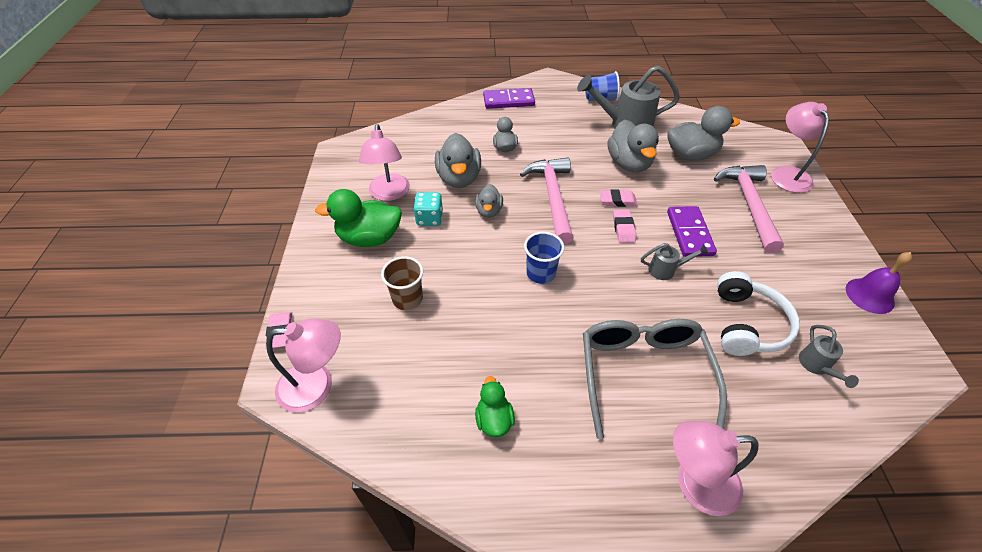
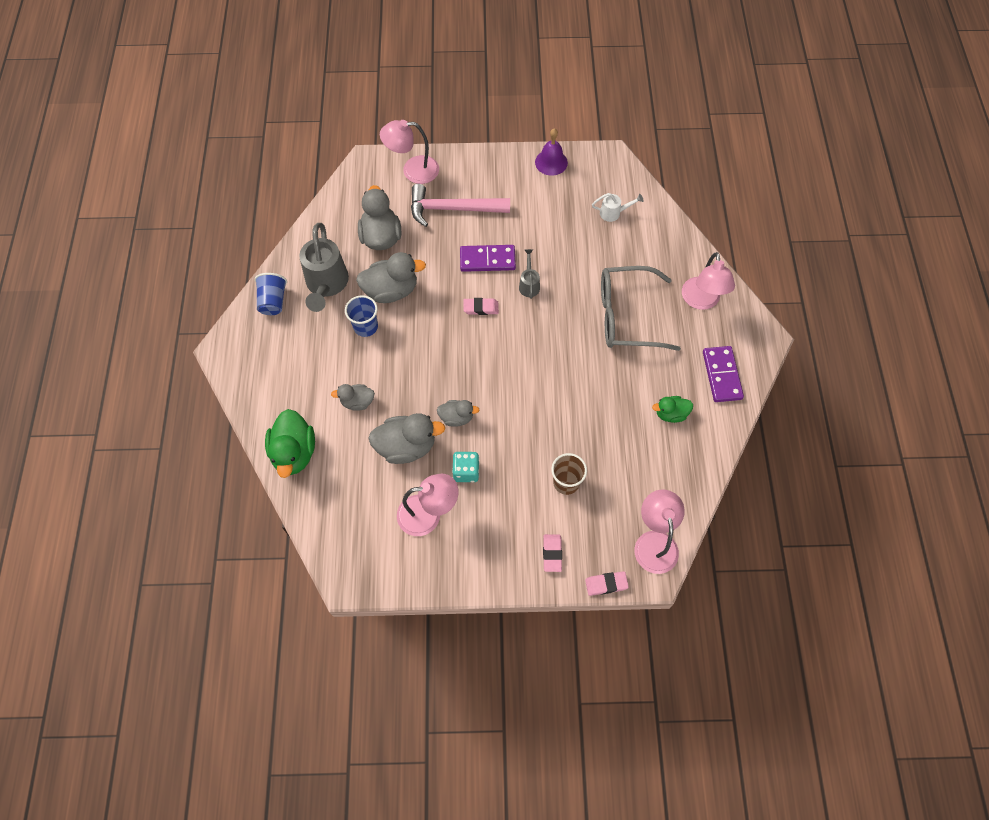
camera: 90 degrees left, 15 degrees up
(369, 238) = (493, 525): green duck -> green duck (294, 453)
(508, 101) = (266, 396): purple domino -> purple domino (722, 375)
(541, 273) = (535, 377): blue cup -> blue cup (365, 327)
(553, 197) = (439, 361): pink hammer -> none
(617, 200) = (445, 308): pink eraser -> pink eraser (552, 553)
(747, 324) = (580, 243): white headphones -> none
(816, 366) = (614, 213): grey watering can -> white watering can

